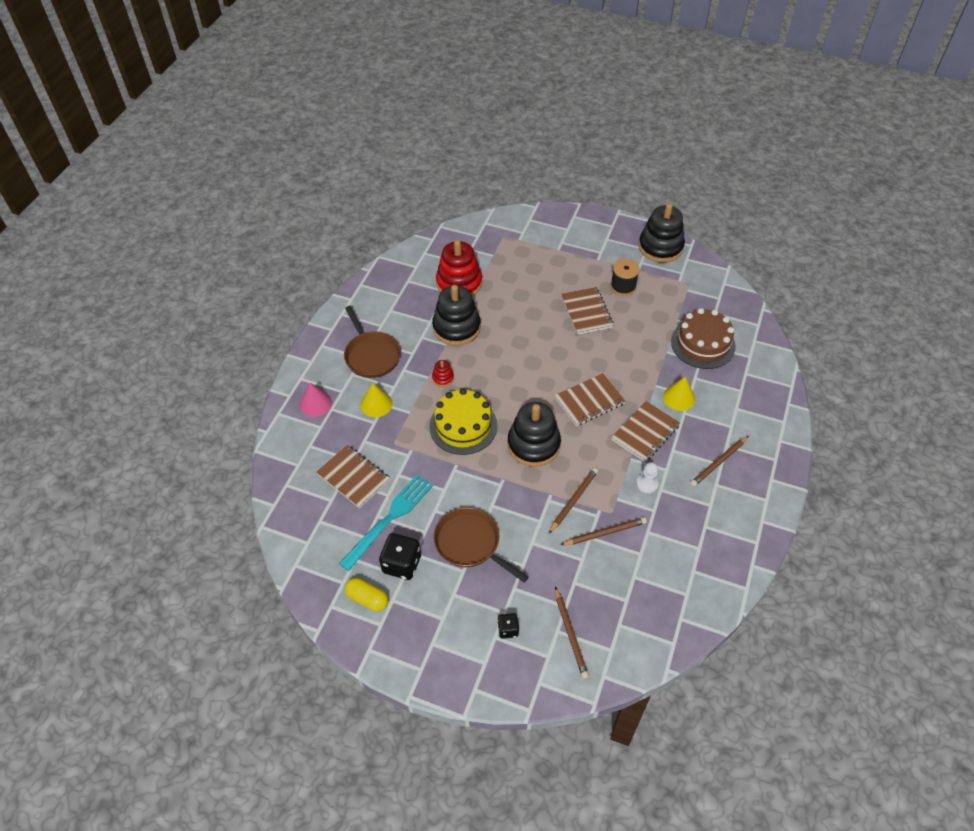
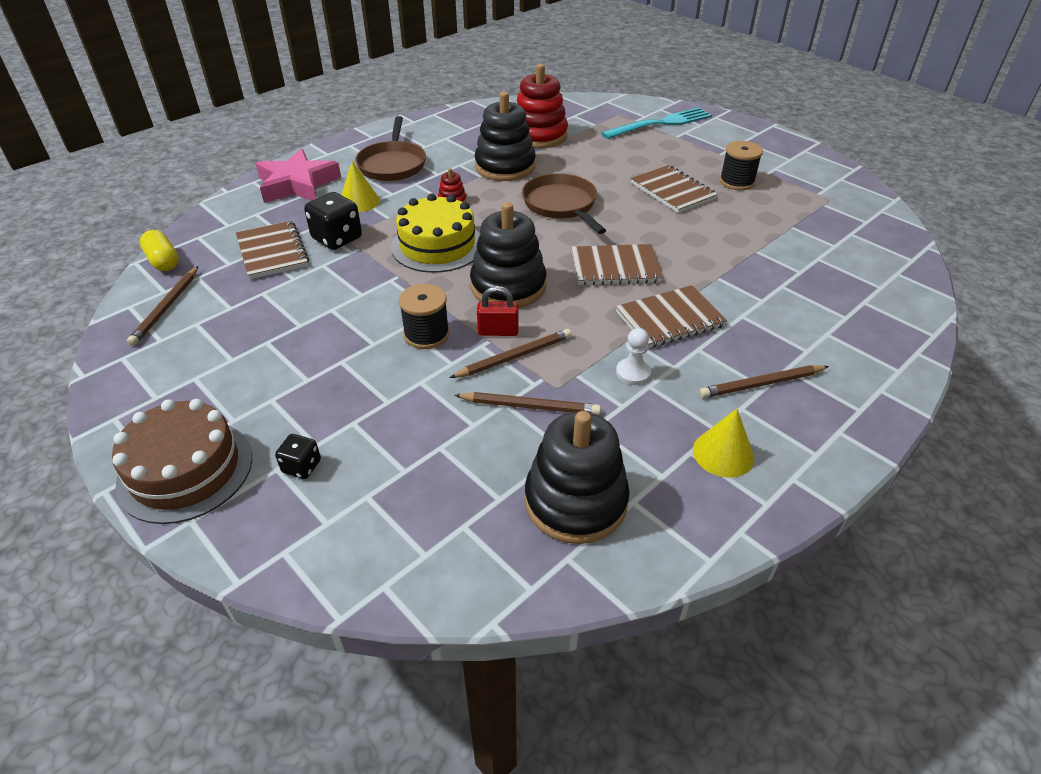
camera: 25 degrees right, 10 degrees down
(315, 403) = (297, 184): pink cone -> pink star
(367, 598) = (169, 366): yellow capsule -> yellow capsule (163, 261)
(390, 518) = (274, 299): turquoise fork -> turquoise fork (661, 123)
(402, 564) = (242, 346): black dice -> black dice (337, 238)
(470, 544) = (342, 355): brown pan -> brown pan (561, 205)
(510, 505) = (426, 334): none -> black spool
(551, 484) = (498, 331): none -> red padlock
(570, 634) = (382, 507): brown pencil -> brown pencil (166, 307)
(586, 312) = (672, 191): brown notebook -> brown notebook turned 45 degrees counterclockwise
(660, 247) = (810, 162): black stacking toy -> black stacking toy (575, 501)
(679, 397) = (744, 298): yellow cone -> yellow cone (723, 453)
(703, 344) = (815, 257): brown cake -> brown cake (185, 470)

